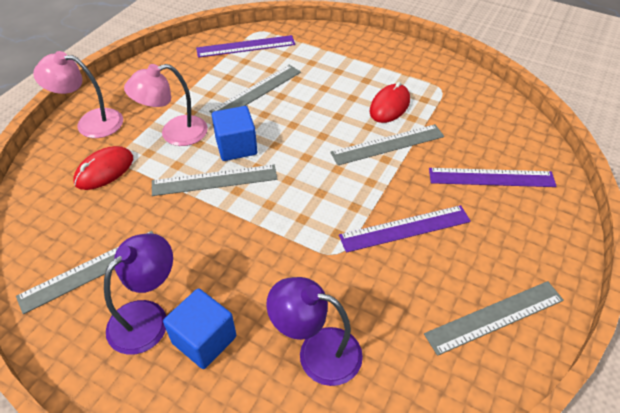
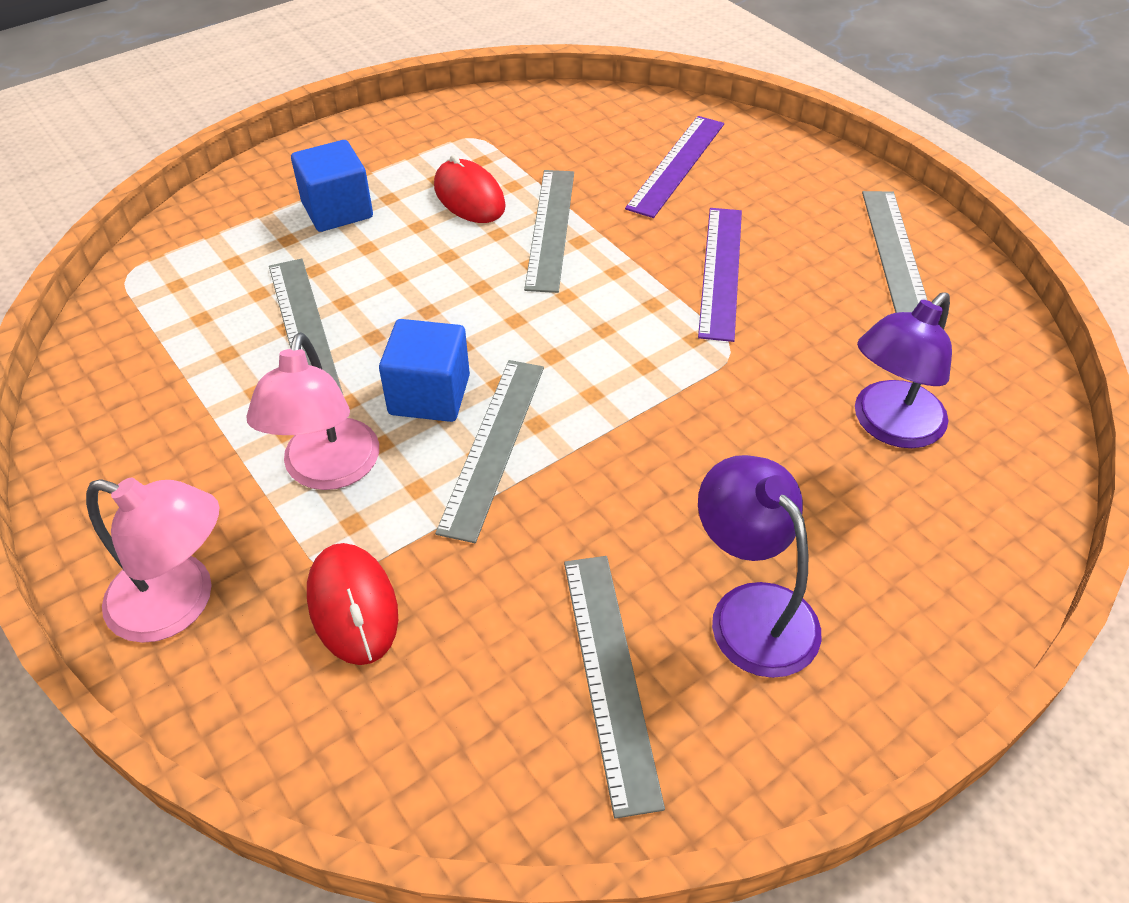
camera: 65 degrees left, 0 degrees up
(90, 122) = (179, 603): pink lamp -> pink lamp turned 105 degrees counterclockwise
(204, 340) = (824, 546): blue cube -> blue cube (337, 210)
(246, 46) = (158, 304): purple ruler -> none

